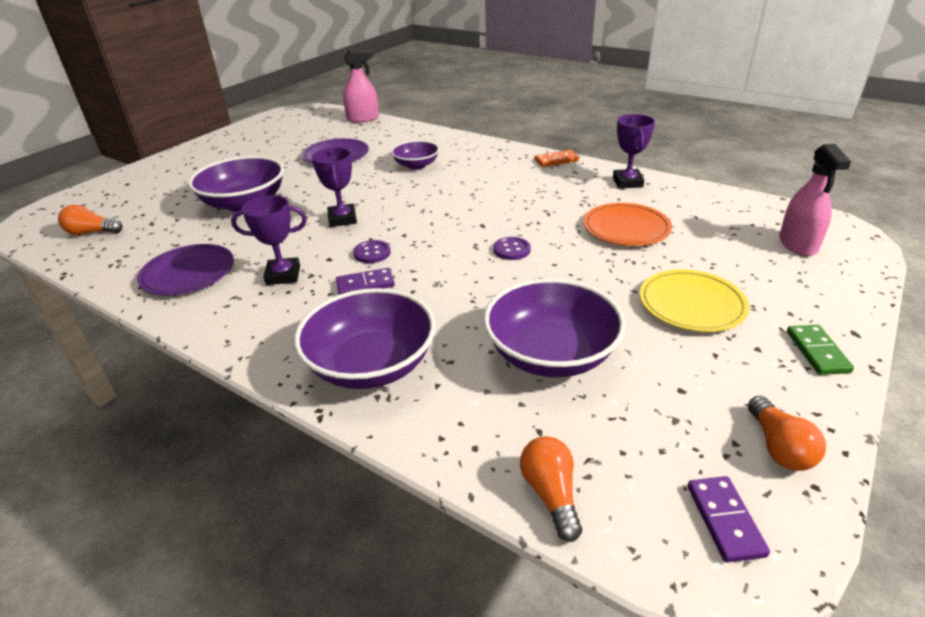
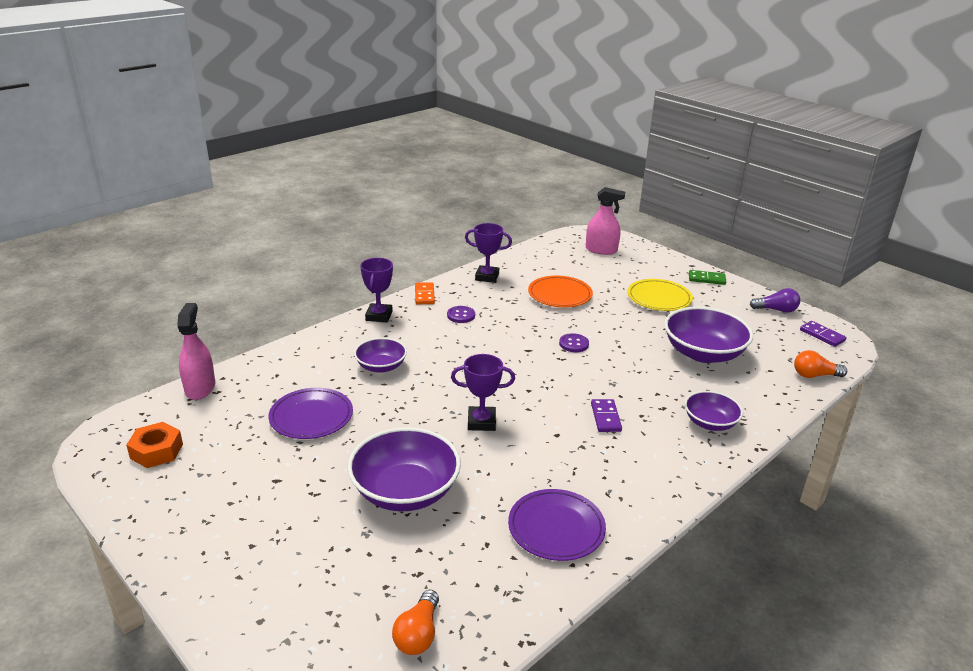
camera: 80 degrees left, 5 degrees down
(283, 275) = (578, 462): purple trophy -> purple trophy (379, 316)
(290, 124) = (156, 451): none -> orange nut
(371, 365) = (710, 423): purple bowl -> purple bowl, size x0.58
(372, 253) = (555, 410): purple button -> purple button (461, 315)
(724, 520) = (822, 335): purple domino -> purple domino turned 45 degrees clockwise
(779, 447) = (776, 310): orange light bulb -> purple light bulb

